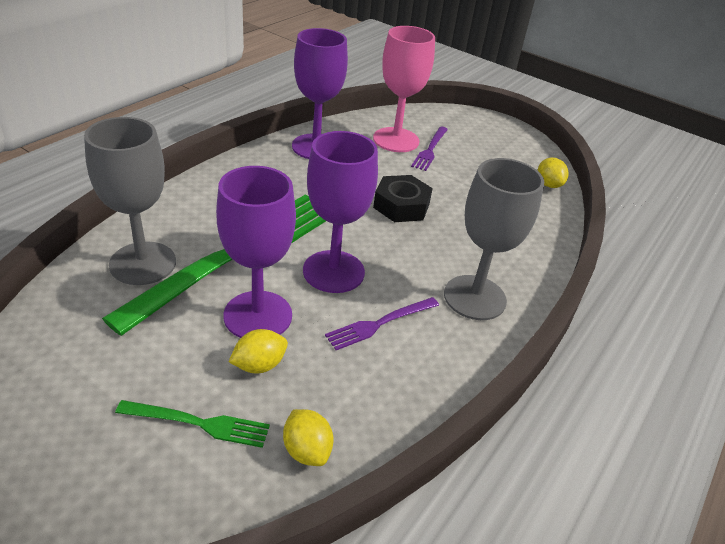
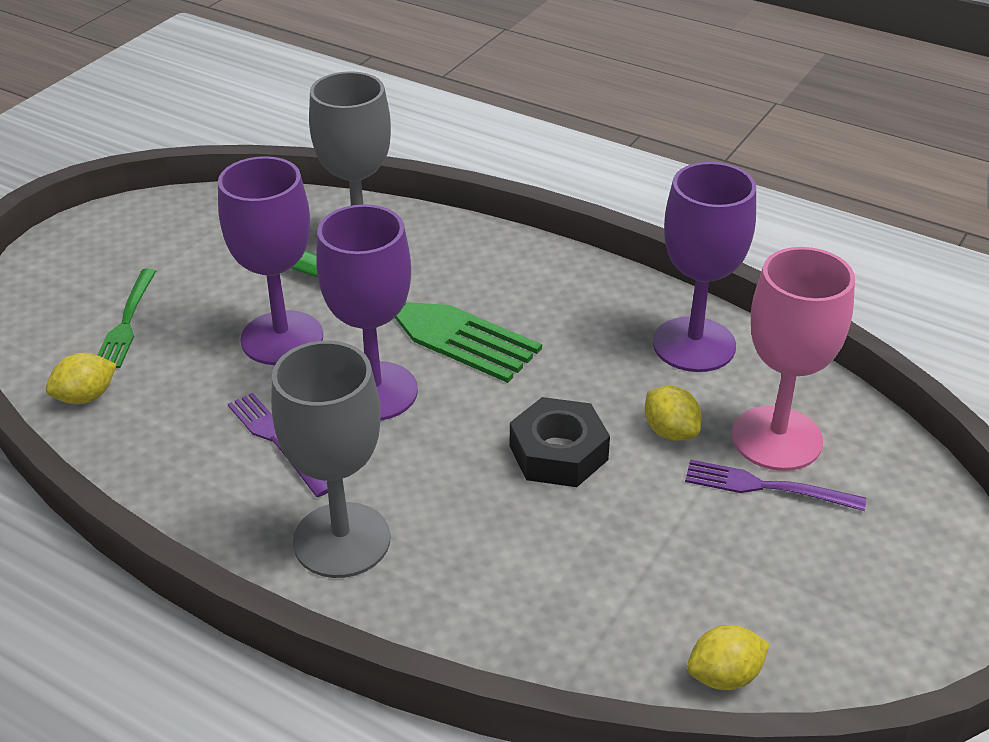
camera: 90 degrees right, 0 degrees up
(259, 365) = (203, 350): yellow lemon -> yellow lemon (670, 432)

